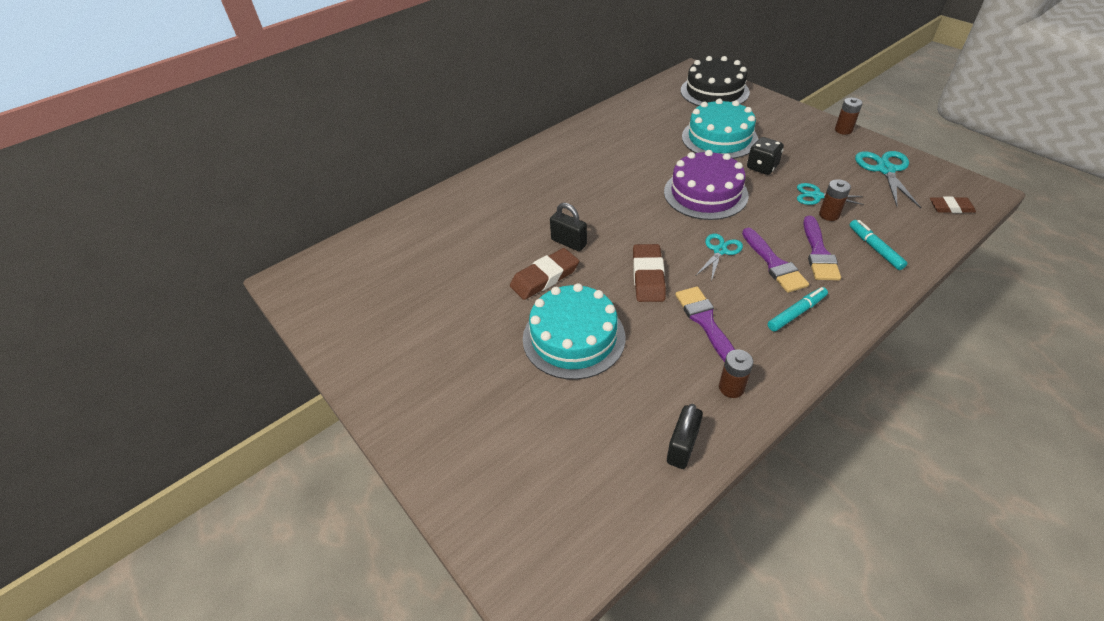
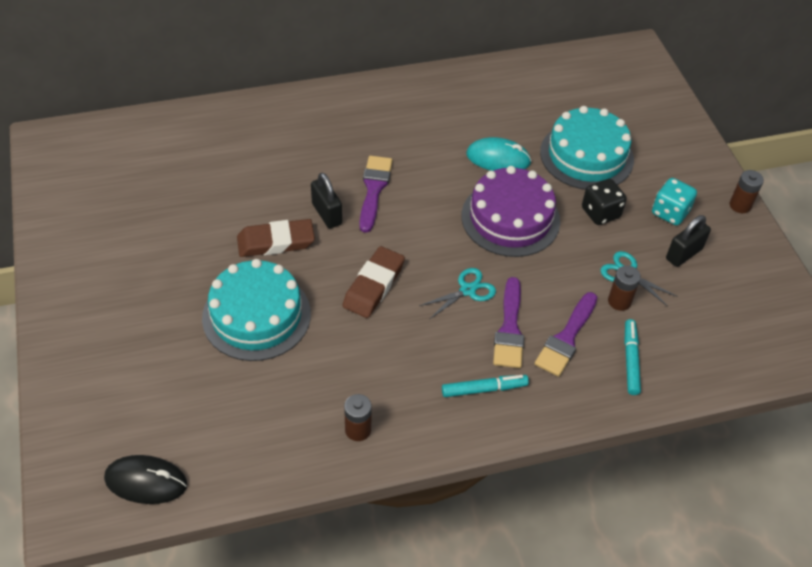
camera: 20 degrees right, 5 degrees up
(587, 523) = (146, 481): none -> black mouse
(662, 161) = (498, 158): none -> turquoise mouse
(682, 447) = (271, 459): black padlock -> black padlock (683, 254)
(705, 322) = (389, 357): purple brush -> purple brush (374, 189)
(714, 91) = (637, 90): black cake -> none
(805, 150) = (670, 212): none -> turquoise dice
(885, 170) = (737, 276): turquoise scissors -> none
(951, 208) = (763, 353): brown eraser -> none

